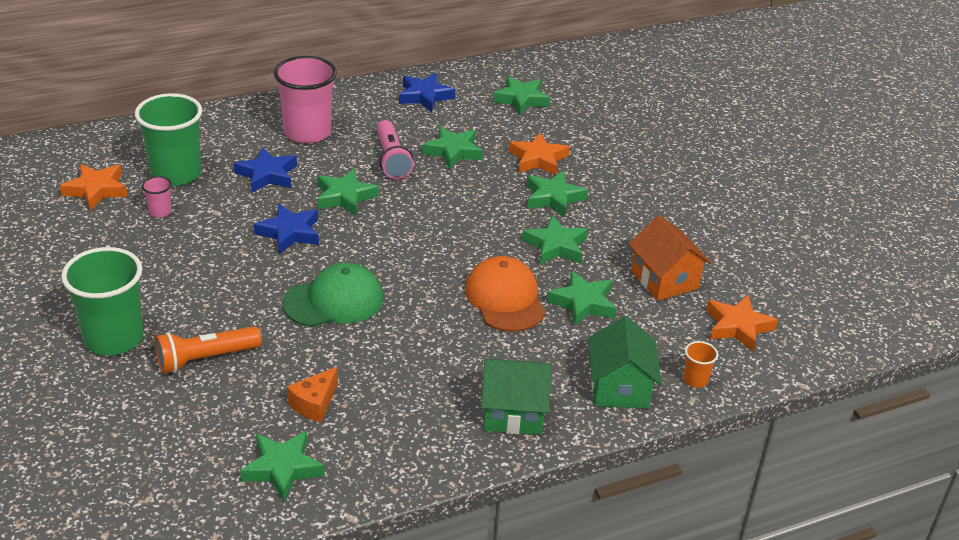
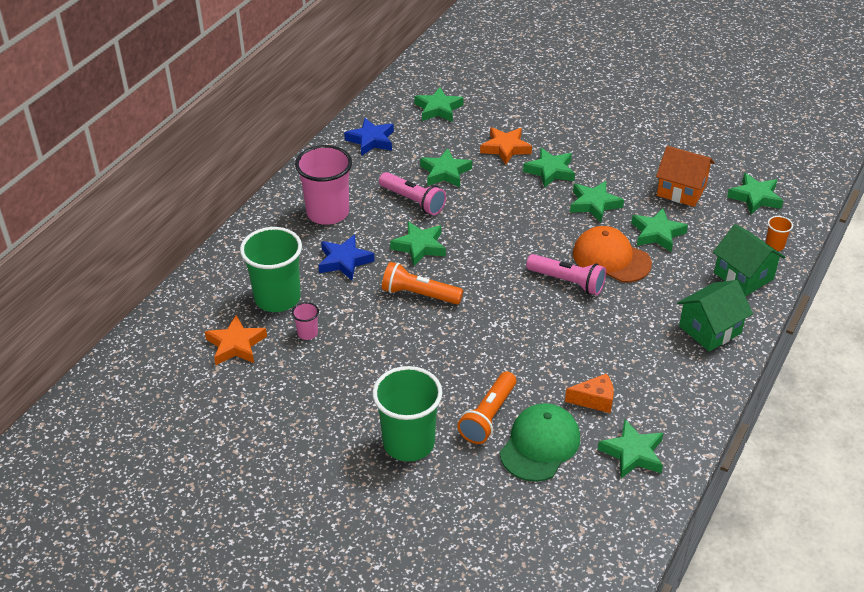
camera: 35 degrees left, 5 degrees up
(289, 233) = (419, 294): blue star -> orange flashlight
(314, 404) = (594, 400): orange cheese -> orange cheese turned 90 degrees counterclockwise
(334, 301) = (513, 324): green cap -> green cap (540, 445)
(434, 295) = (567, 282): none -> pink flashlight
(738, 327) = (755, 197): orange star -> green star

